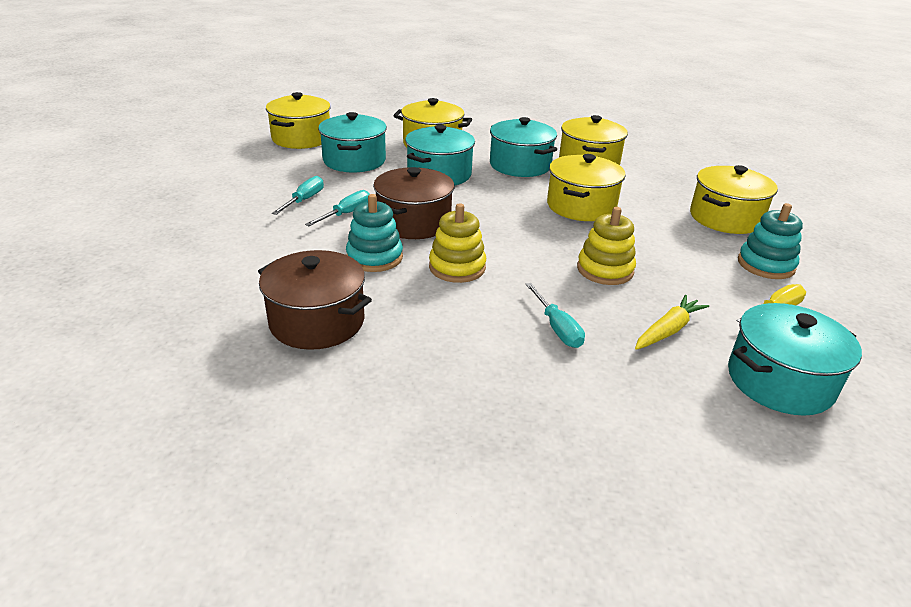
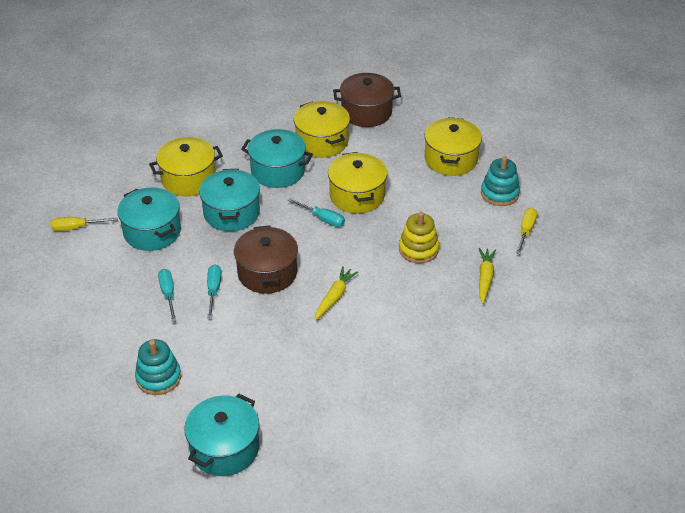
camera: 35 degrees left, 10 degrees up
(301, 138) = (76, 227): yellow pot -> yellow screwdriver
(317, 321) = (301, 385): brown pot -> brown pot (366, 112)
(374, 257) = (277, 318): turquoise stacking toy -> turquoise stacking toy (158, 377)
(457, 267) = (334, 297): yellow stacking toy -> yellow carrot
(557, 328) = (430, 310): turquoise screwdriver -> turquoise screwdriver (322, 219)
(779, 381) = (556, 282): turquoise pot -> turquoise pot (224, 448)

